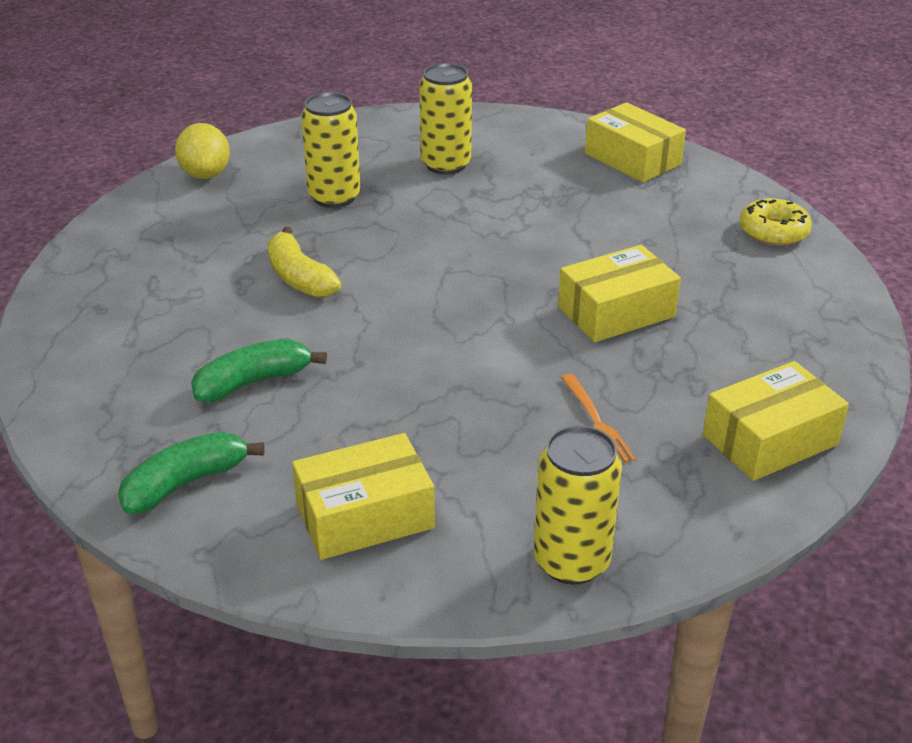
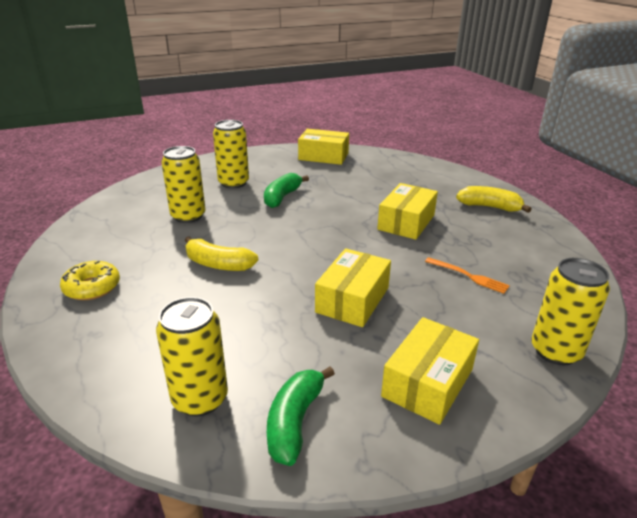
camera: 35 degrees left, 5 degrees down
(126, 418) = (200, 399): none -> yellow can
(205, 174) = (87, 228): yellow lemon -> none
(253, 382) = (262, 335): green banana -> green banana (282, 197)
(770, 440) = (545, 252): yellow box -> yellow box (352, 300)
(773, 232) = (423, 168): yellow donut -> yellow donut (92, 287)
(790, 337) = (490, 207): none -> yellow banana

